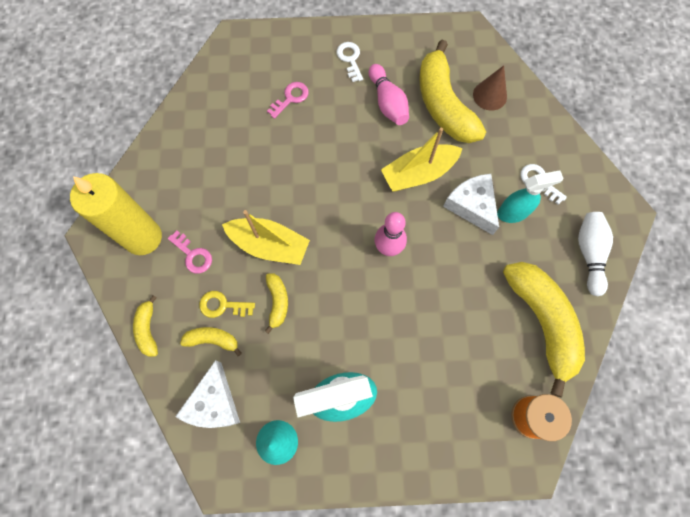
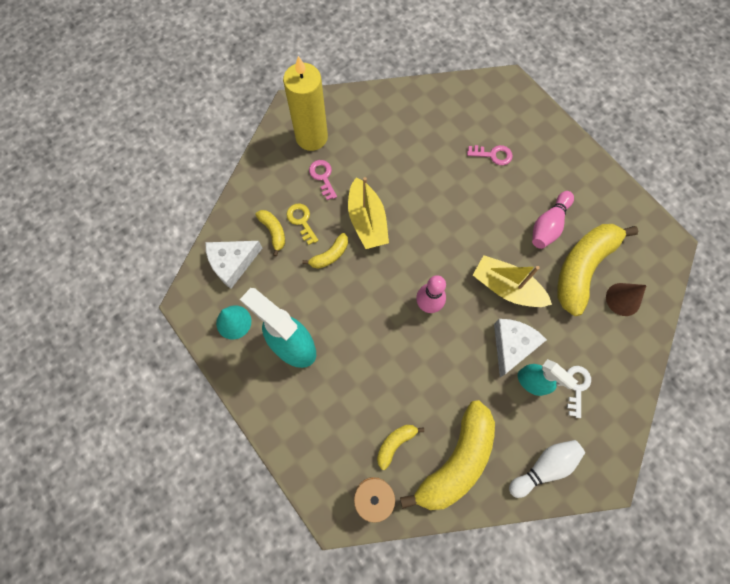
camera: 55 degrees right, 0 degrees up
(148, 329) = (252, 187): yellow banana -> yellow banana (395, 443)
(193, 255) = (323, 177): pink key -> pink key turned 150 degrees clockwise
(350, 59) = (562, 173): white key -> none

